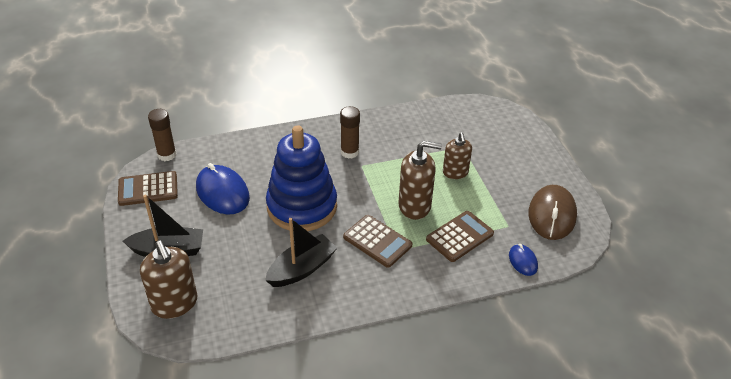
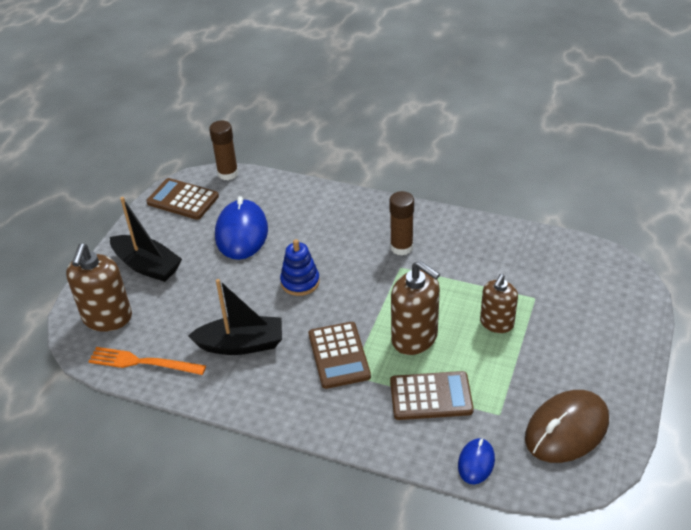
camera: 40 degrees right, 0 degrees up
(238, 320) = (143, 362): none -> orange fork
(302, 206) = (300, 282): blue stacking toy -> blue stacking toy, size x0.47

